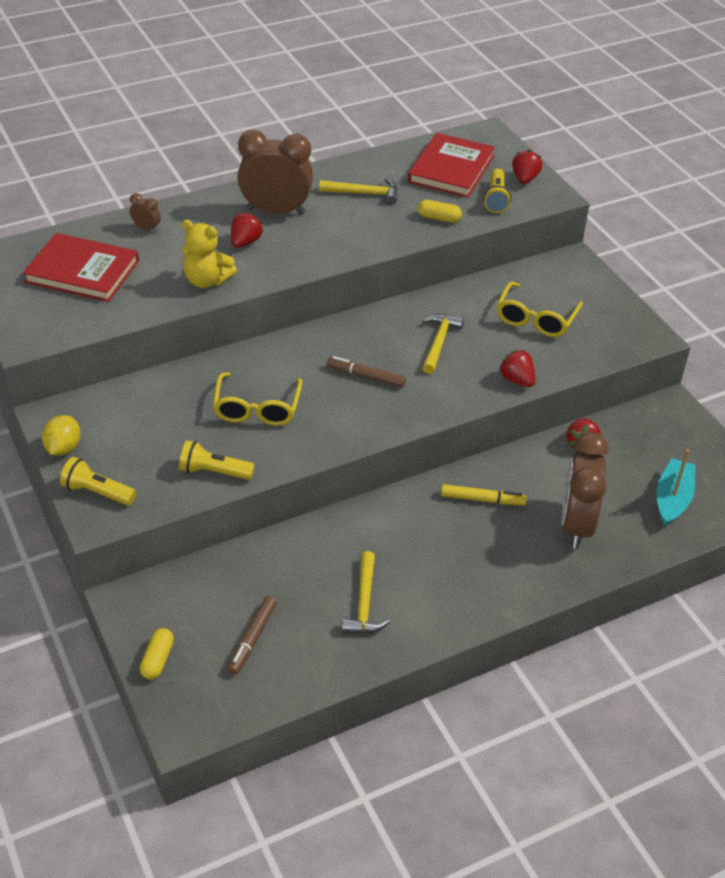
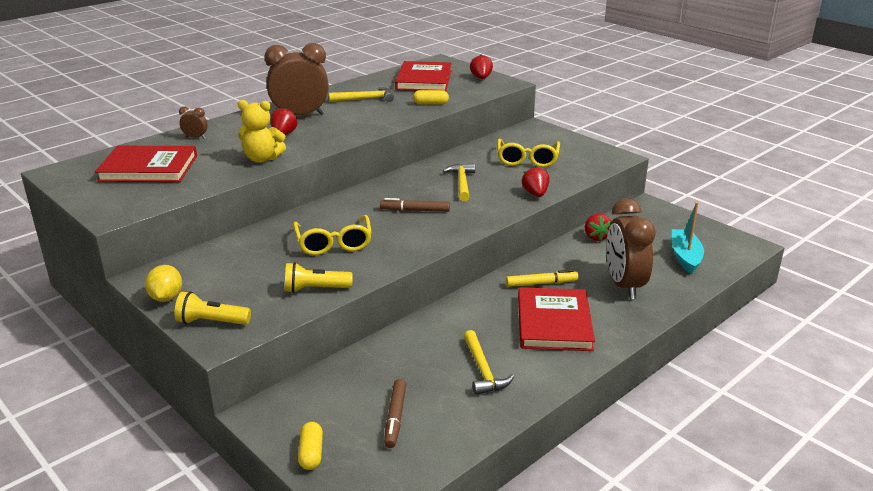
camera: 15 degrees left, 15 degrees down
(469, 559) = (554, 323): none -> red book
(496, 199) = (467, 90): yellow flashlight -> none
(517, 380) = (535, 194): red strawberry -> red strawberry turned 45 degrees clockwise

